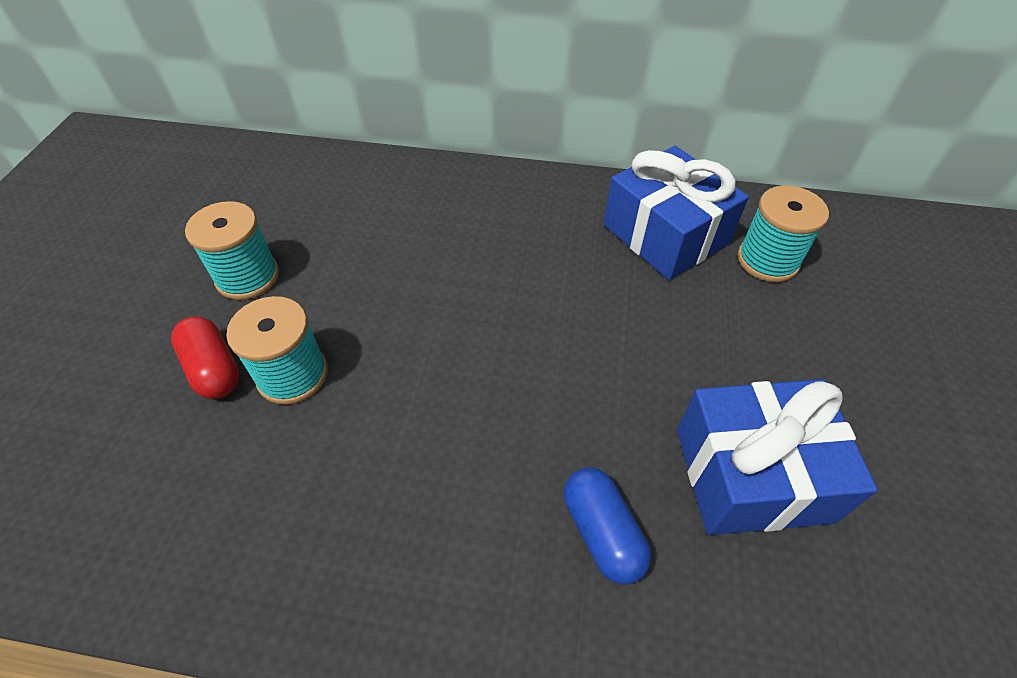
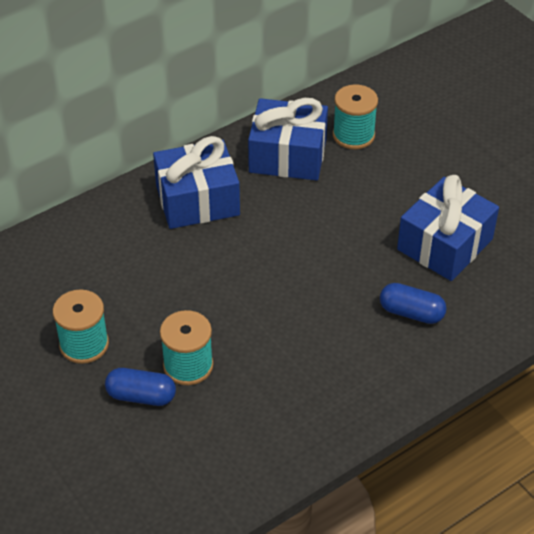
camera: 45 degrees left, 5 degrees down
(213, 369) = (141, 396): red capsule -> blue capsule
(520, 218) = (197, 200): none -> blue gift

